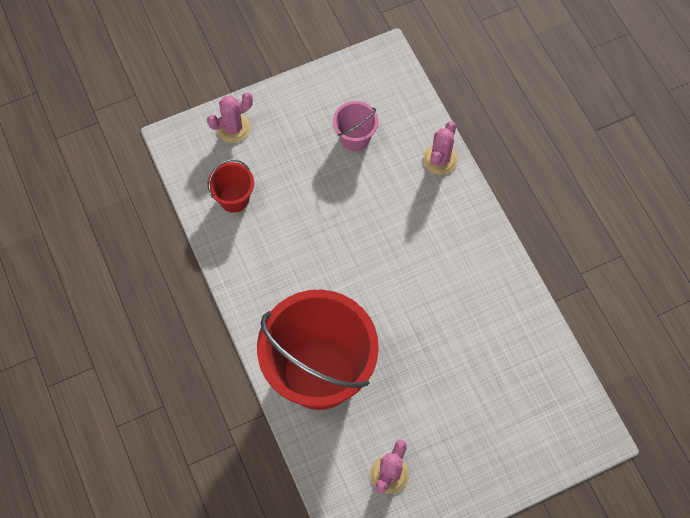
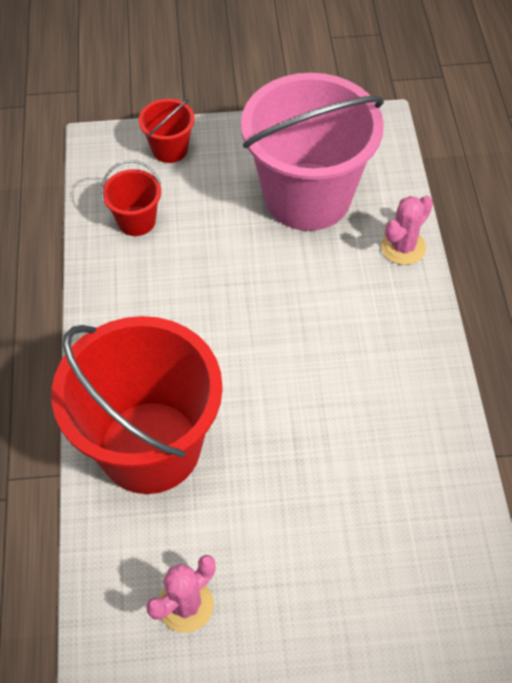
camera: 20 degrees right, 10 degrees down
(233, 128) = (170, 149): pink cactus -> red bucket
(355, 138) = (307, 196): pink bucket -> pink bucket, size x2.32

